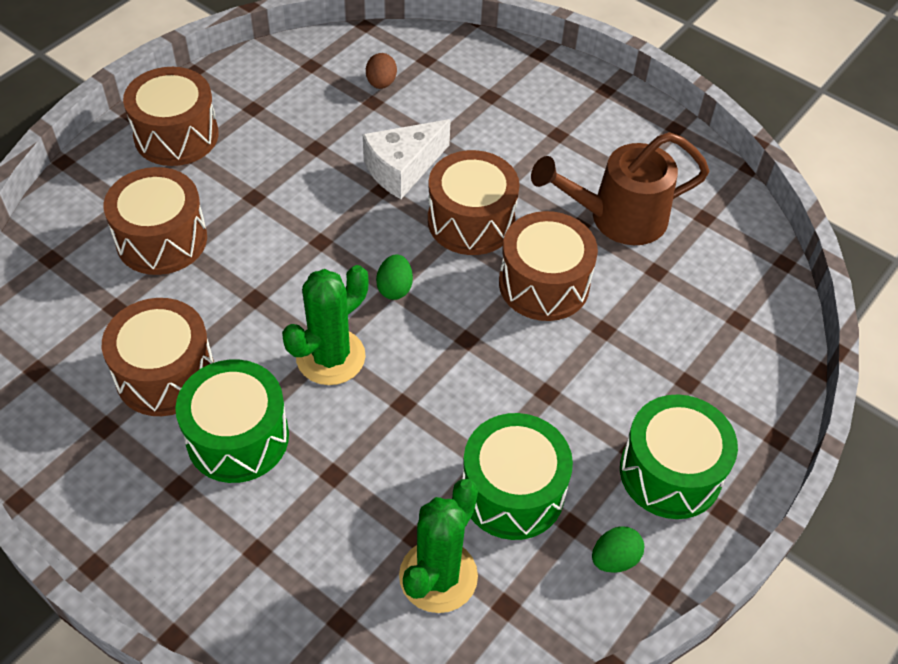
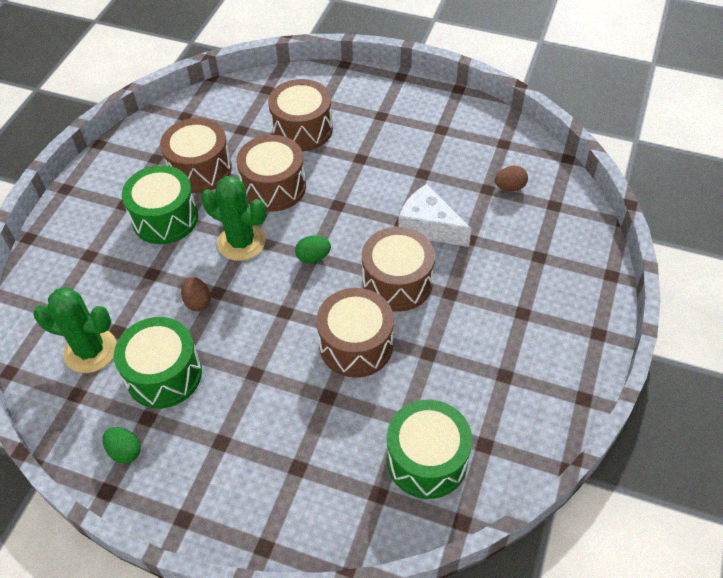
camera: 75 degrees right, 0 degrees up
(176, 135) = (393, 103): brown drum -> brown drum (274, 187)
(410, 429) = (198, 302): none -> brown egg
(616, 218) = (449, 377): brown watering can -> none
(670, 472) = (208, 473): green drum -> green drum (427, 460)

